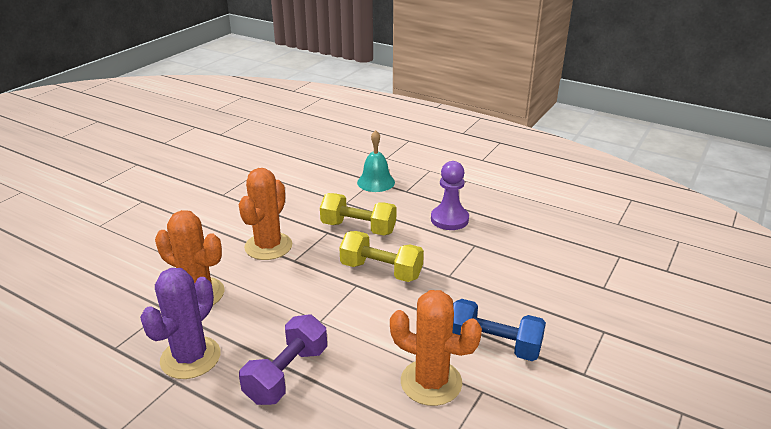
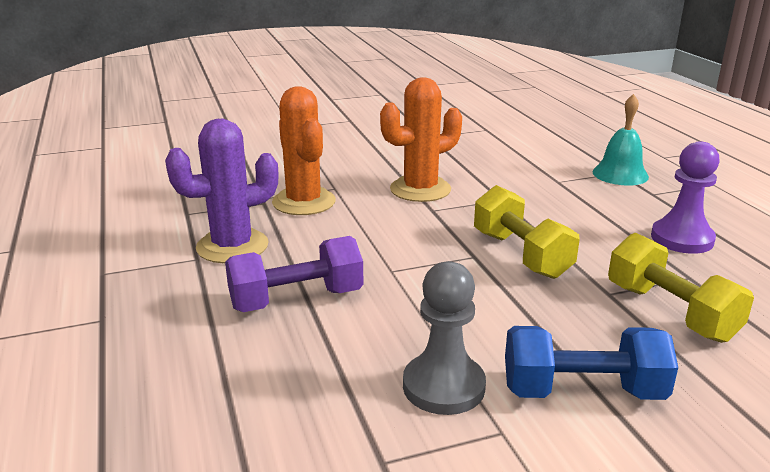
camera: 40 degrees right, 5 degrees down
(358, 228) = (543, 207): yellow dumbbell -> yellow dumbbell (670, 312)
(431, 382) = (443, 386): orange cactus -> grey pawn
(493, 345) = (582, 391): blue dumbbell -> blue dumbbell turned 60 degrees counterclockwise

